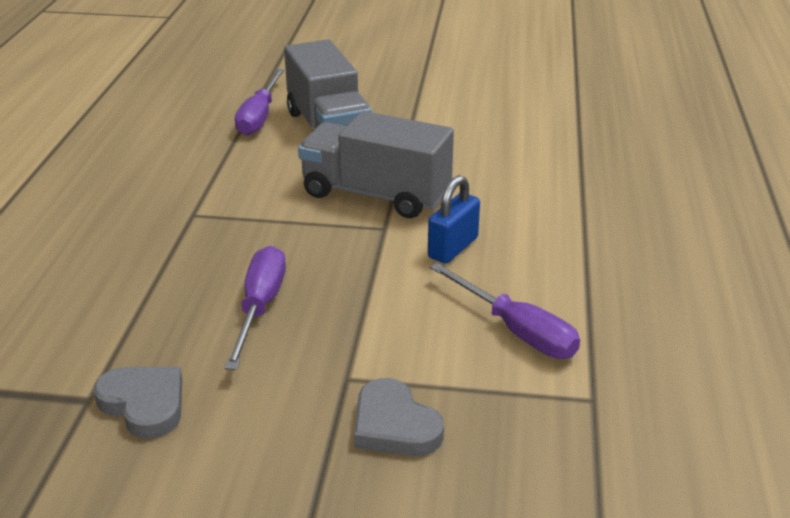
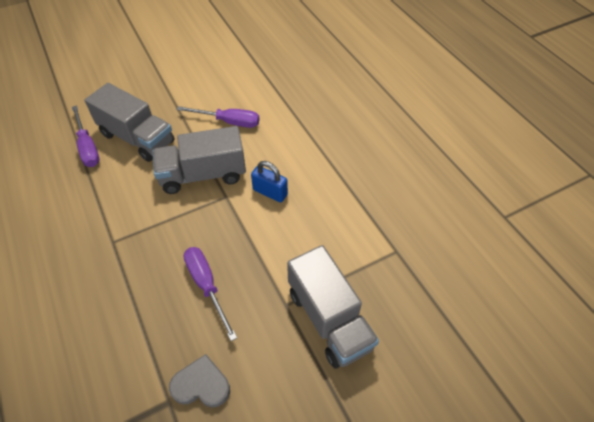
camera: 35 degrees left, 20 degrees up
(394, 425) = (329, 319): grey heart -> grey truck
(453, 248) = (270, 192): blue padlock -> blue padlock turned 60 degrees counterclockwise
(516, 330) = (337, 229): purple screwdriver -> purple screwdriver (229, 122)

